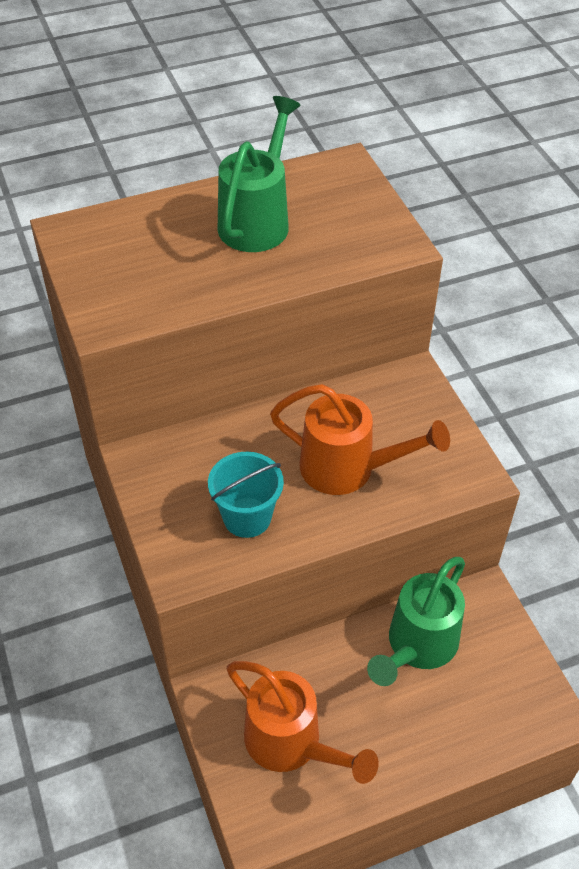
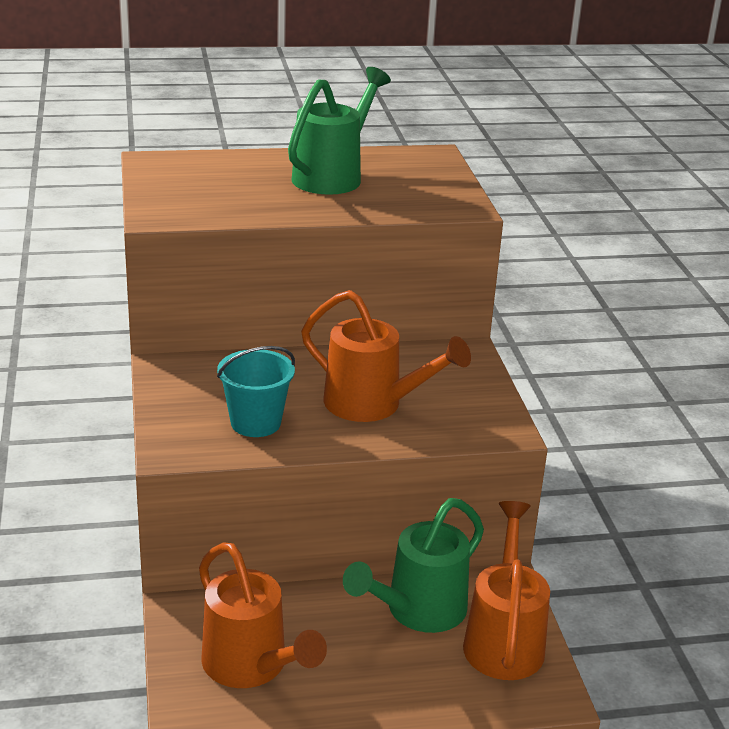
camera: 10 degrees right, 20 degrees down
(498, 662) = (504, 639): none -> orange watering can

